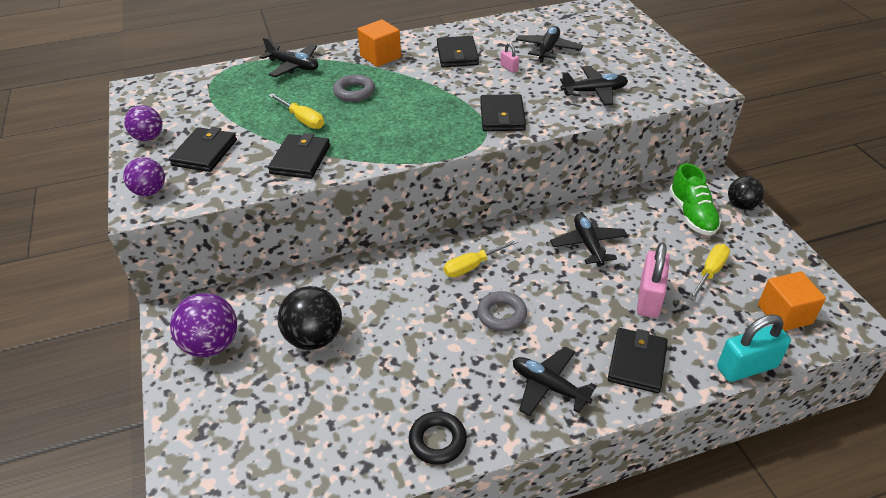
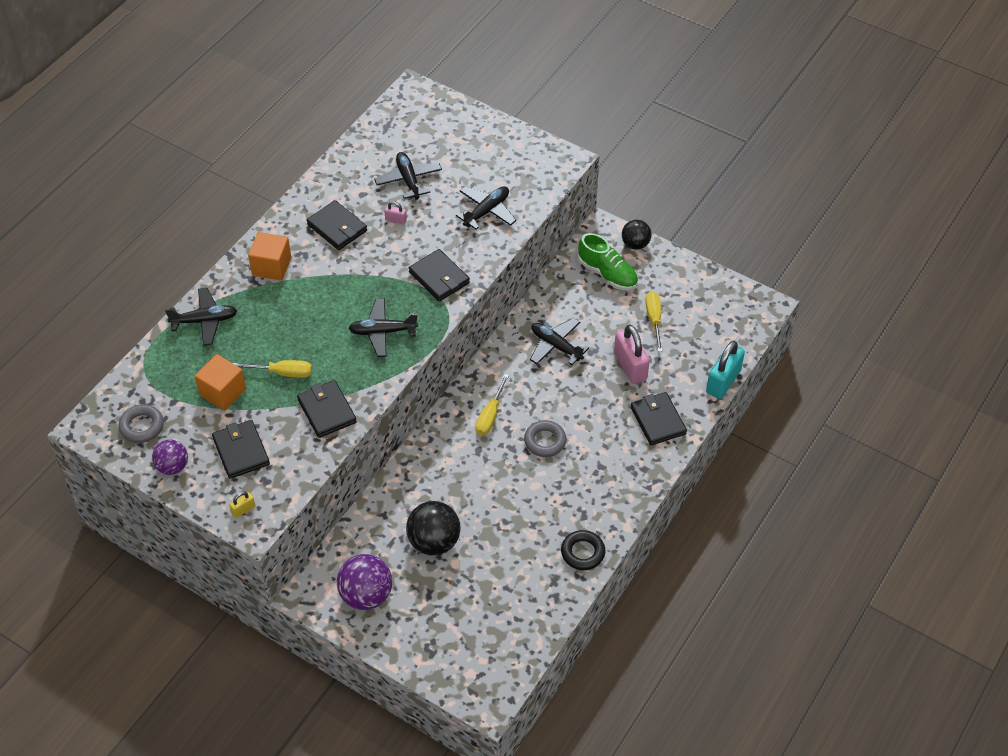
camera: 40 degrees left, 10 degrees up
(150, 191) = (243, 509): purple ball -> yellow padlock
(354, 92) = (293, 319): grey ring -> grey ring (142, 426)
(549, 386) = (618, 473): black plane -> black plane (382, 332)
(784, 314) = (721, 326): orange cube -> orange cube (223, 392)

